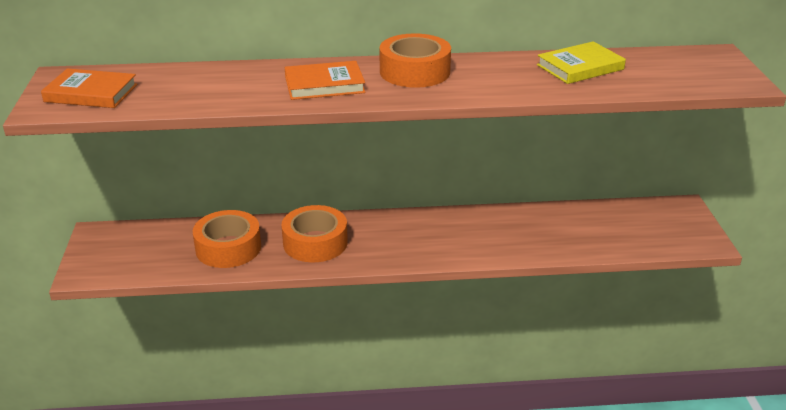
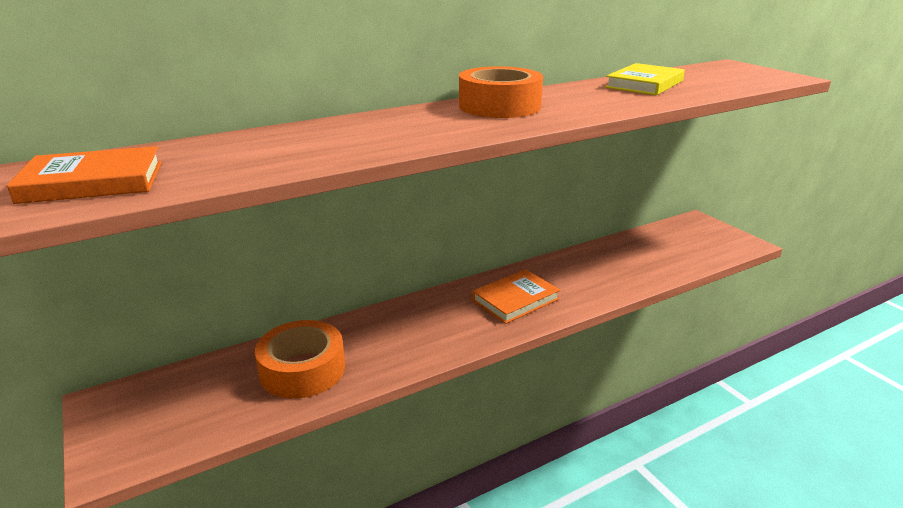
camera: 25 degrees left, 5 degrees down
(315, 242) = (402, 335): orange tape -> none
(324, 85) = (417, 128): orange book -> orange book (515, 300)

